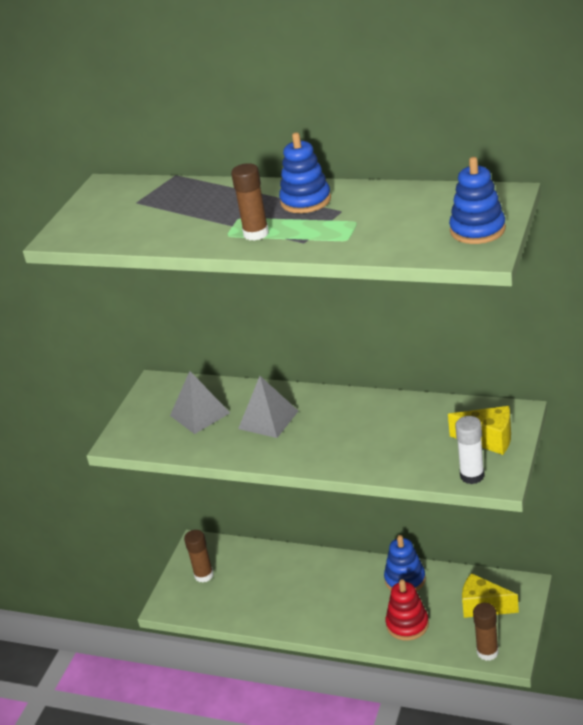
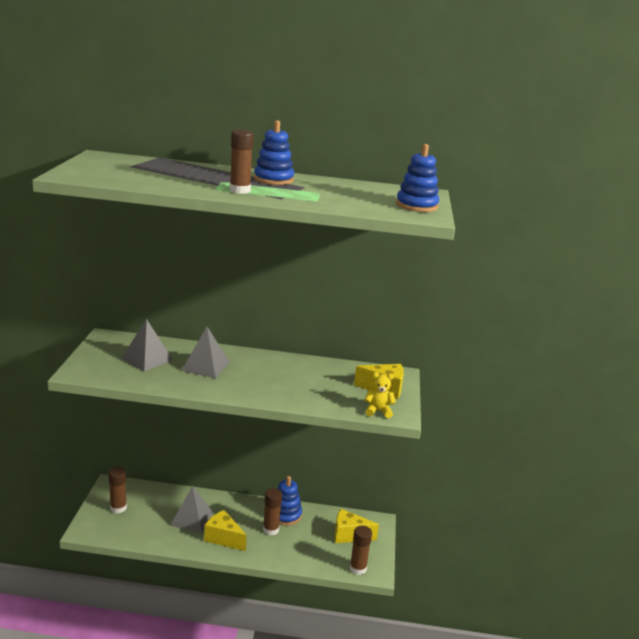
camera: 20 degrees left, 10 degrees down
(289, 587) = (191, 518): none -> grey pyramid
(324, 613) = (223, 538): none -> yellow cheese
(384, 600) = (270, 529): none -> brown glue stick
(407, 624) = (292, 547): red stacking toy -> none
(472, 476) = (378, 411): white glue stick -> yellow teddy bear

